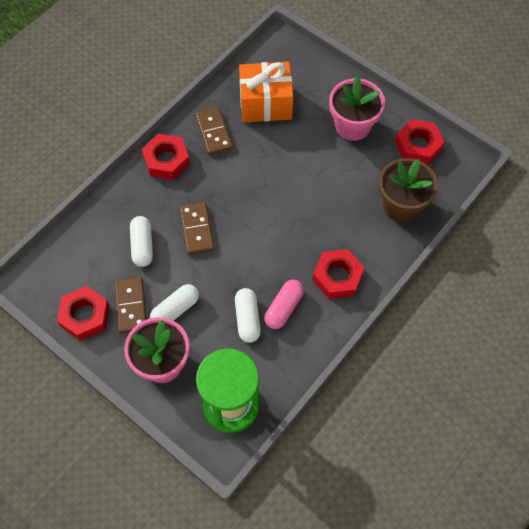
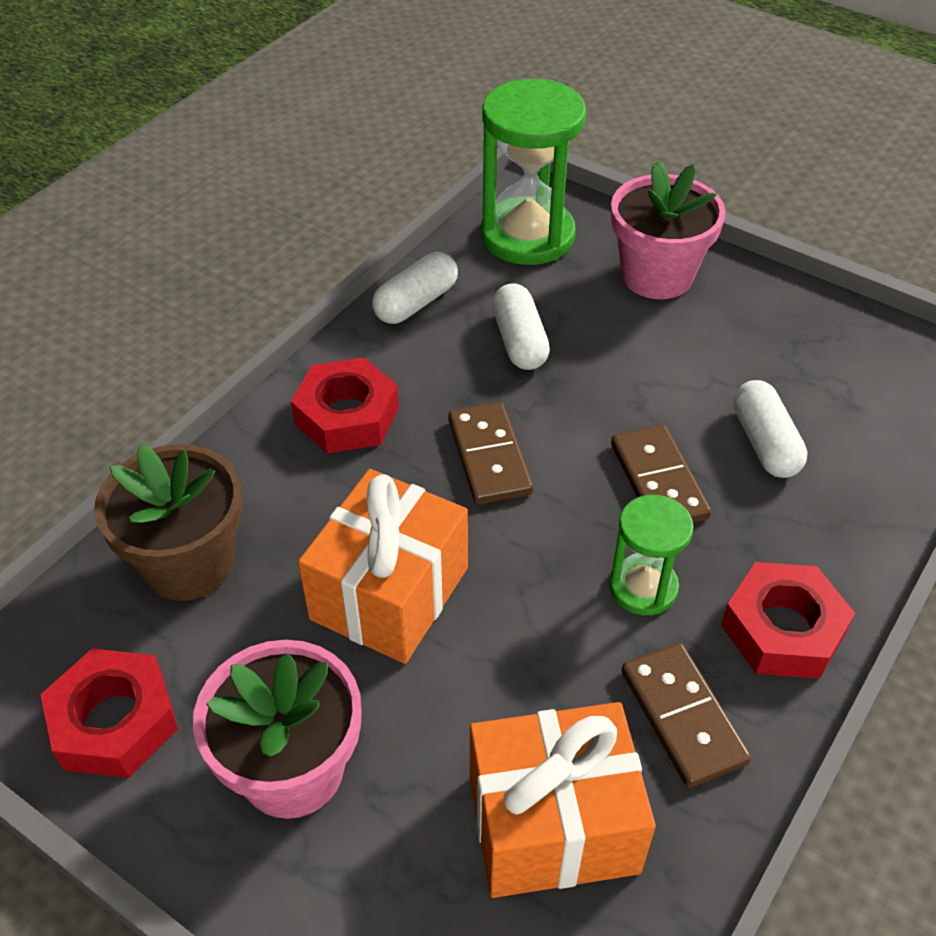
camera: 175 degrees right, 15 degrees down
(85, 316) = (823, 327): red nut -> none
(131, 306) = (744, 346): brown domino -> brown domino (489, 457)
(175, 310) = (658, 346): white capsule -> white capsule (416, 302)
(216, 181) = (643, 587): none -> green hourglass
(284, 308) = (452, 361): pink capsule -> none
(318, 186) = (389, 593): none -> orange gift

